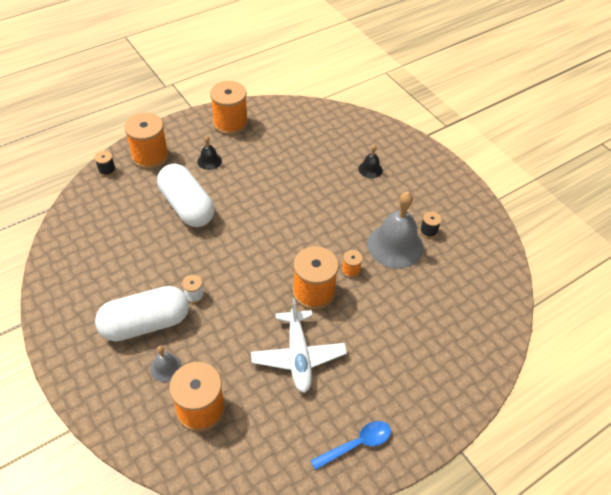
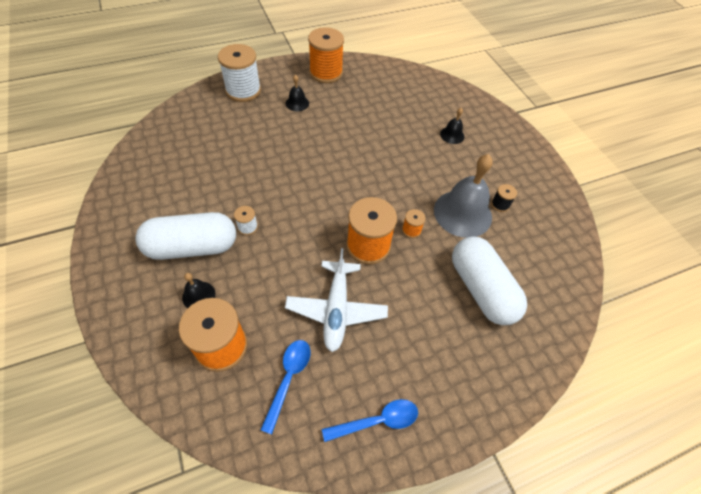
camera: 10 degrees right, 5 degrees up
(107, 170) = (200, 97): black spool -> none
(150, 156) = (243, 90): orange spool -> white spool
(166, 368) = (198, 295): grey bell -> black bell
(187, 206) = (264, 141): white capsule -> white capsule (481, 289)
(270, 425) = (288, 379): none -> blue spoon

